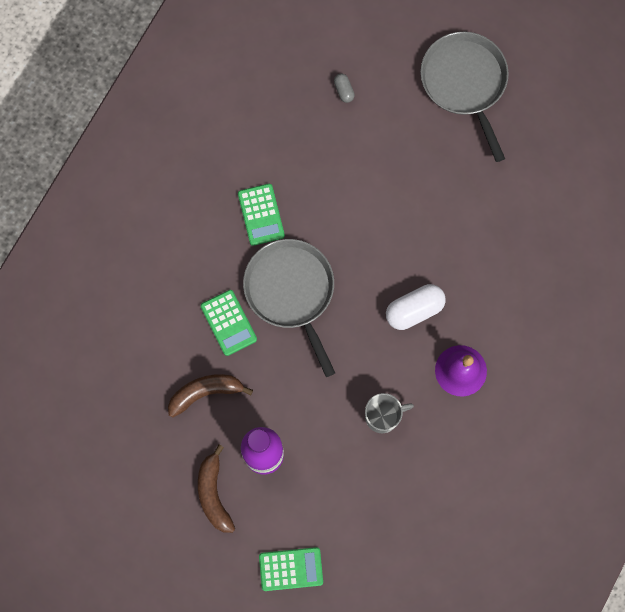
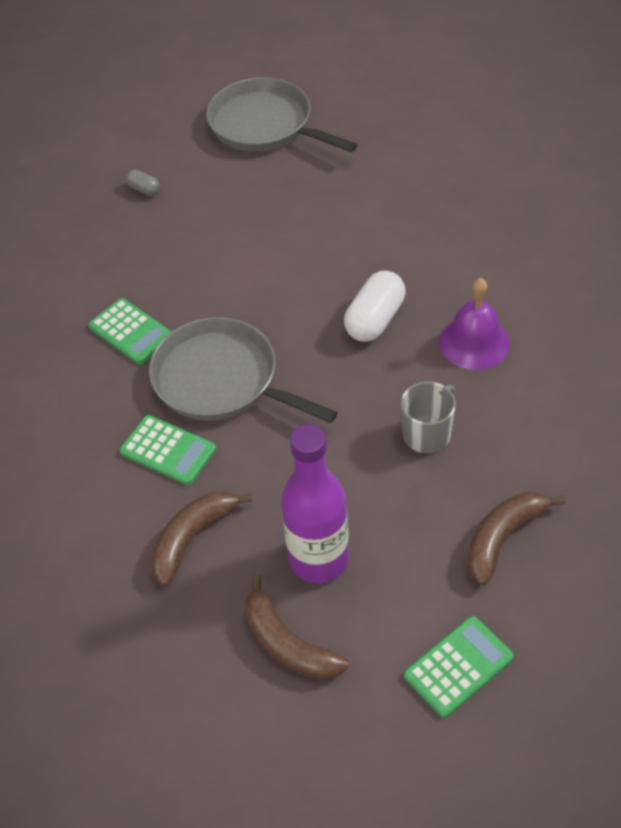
camera: 30 degrees left, 25 degrees down
(372, 513) = (503, 538): none -> brown banana

